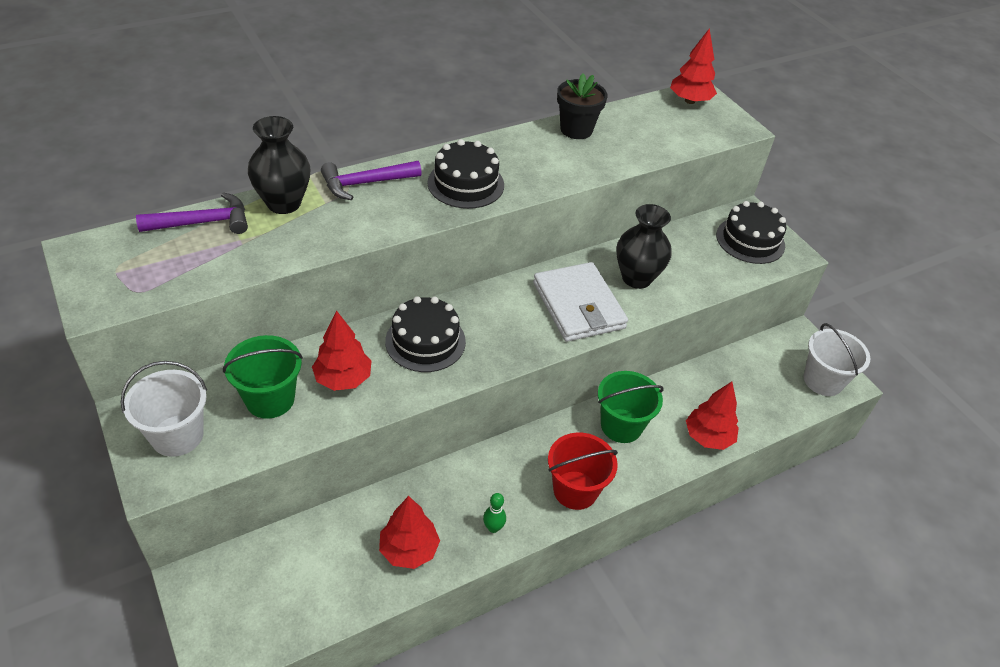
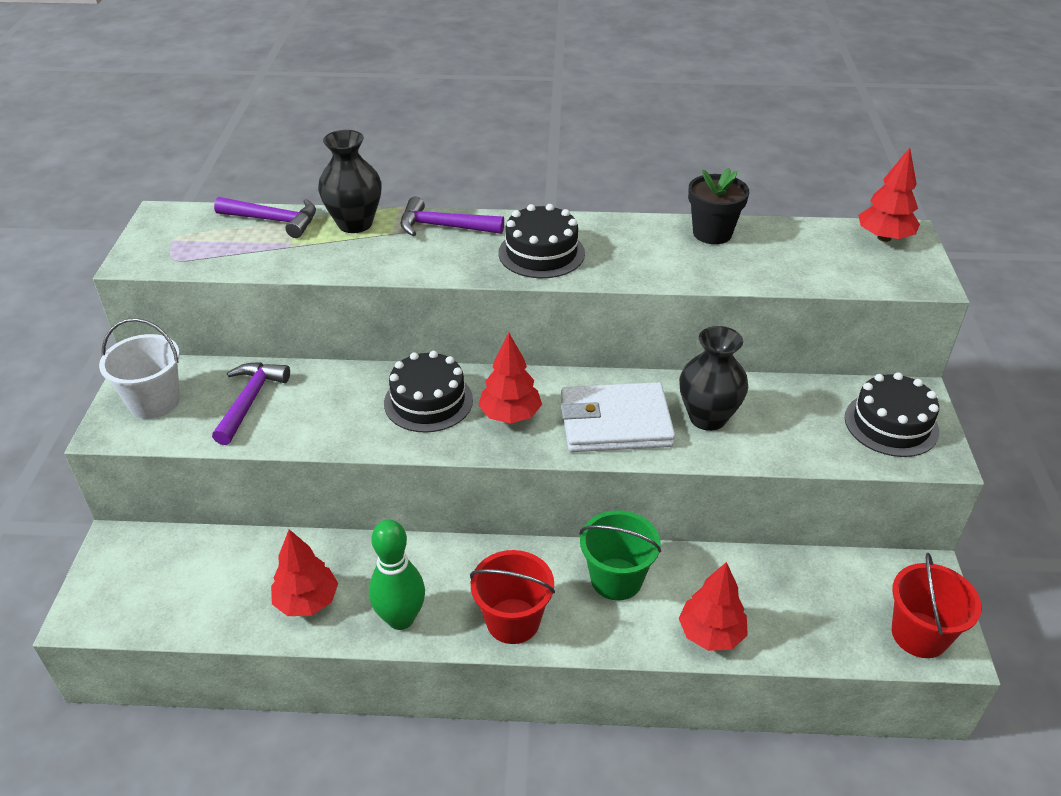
camera: 35 degrees right, 5 degrees down
(270, 399) = (250, 400): green bucket -> purple hammer
(343, 379) = (325, 407): red tree -> red tree (510, 415)
(493, 528) = (401, 618): green bowling pin -> green bowling pin, size x2.08
(578, 305) = (615, 422): white wallet -> white wallet turned 75 degrees clockwise
(823, 380) = (919, 634): white bucket -> red bucket

